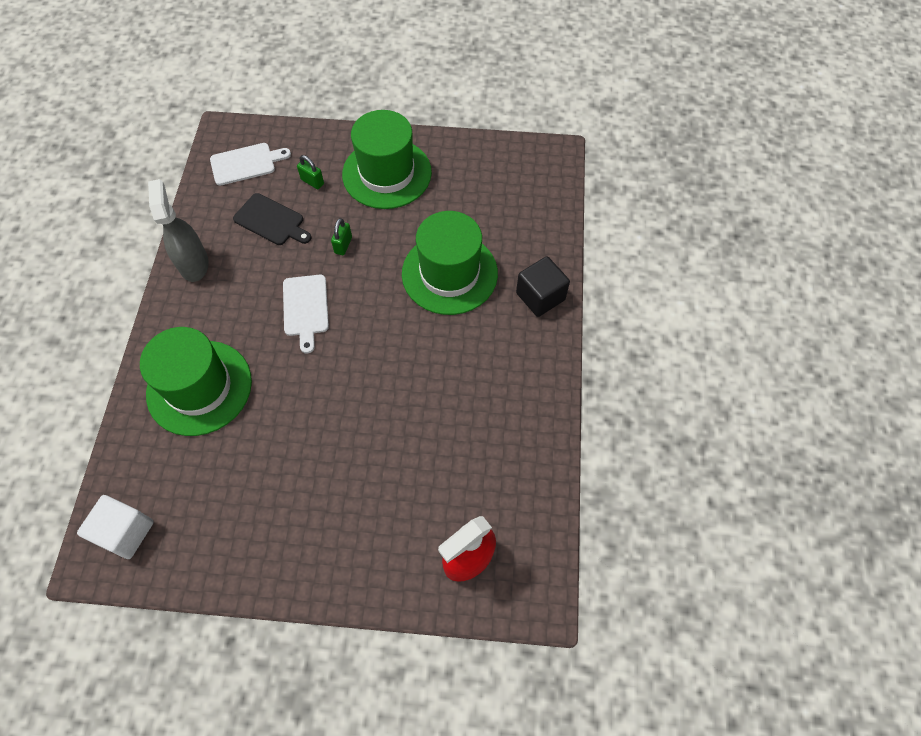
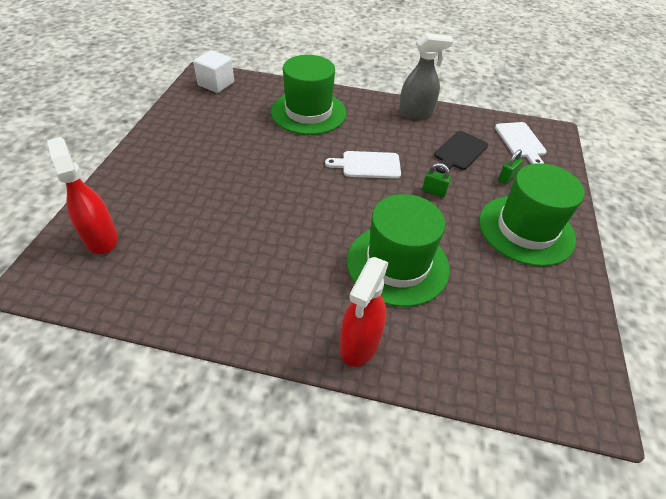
camera: 95 degrees right, 15 degrees down
(540, 296) = (359, 344): black cube -> red spray bottle

